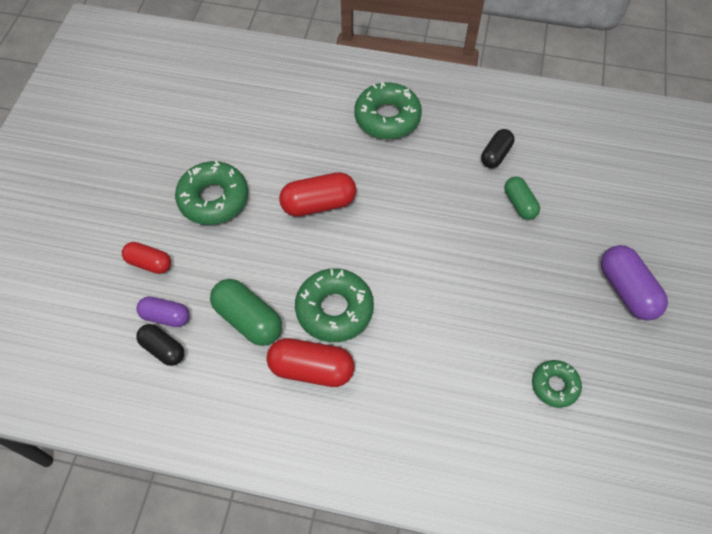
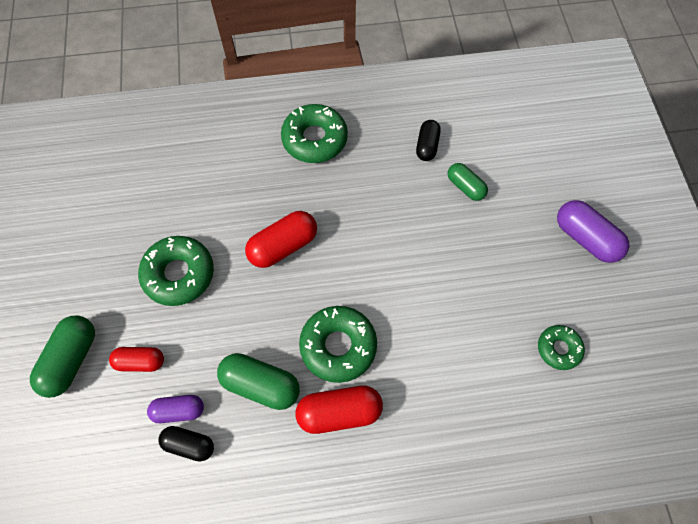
camera: 20 degrees left, 5 degrees up
(91, 242) = (71, 360): none -> green capsule

